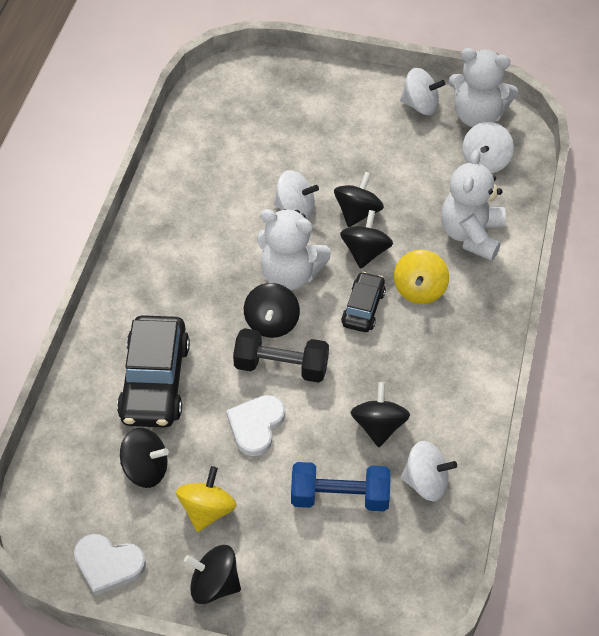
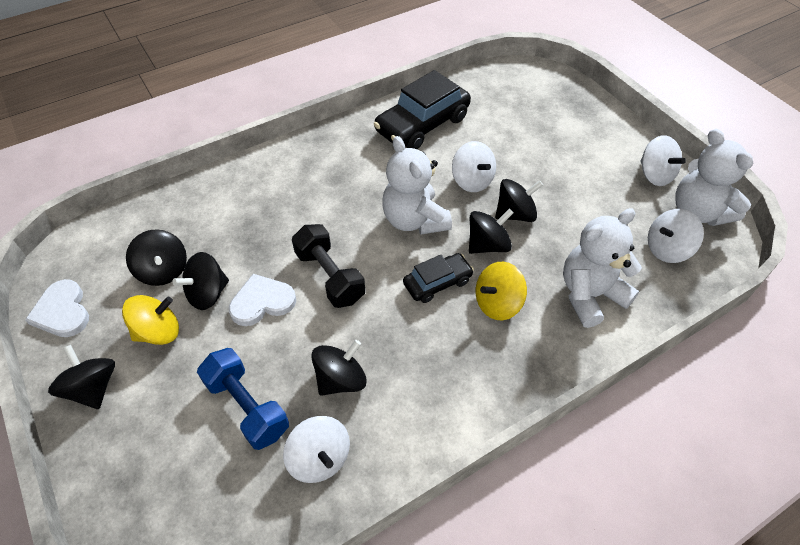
camera: 45 degrees right, 0 degrees up
(155, 382) = (242, 220): black car -> black car (422, 125)
(272, 323) = (361, 242): black spinning top -> black spinning top (207, 293)

